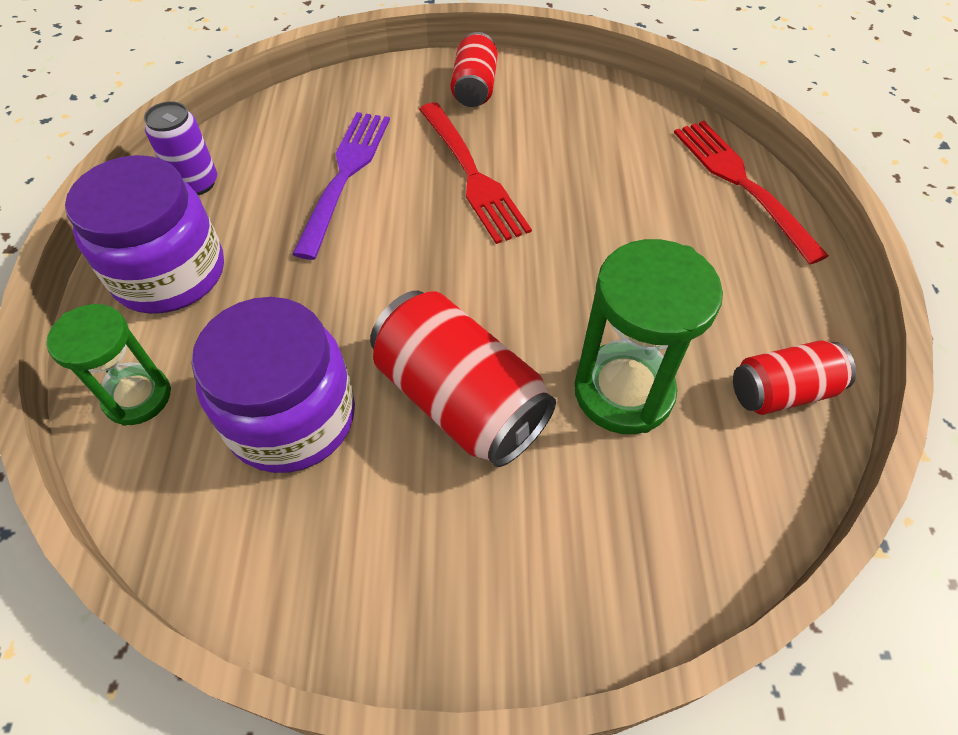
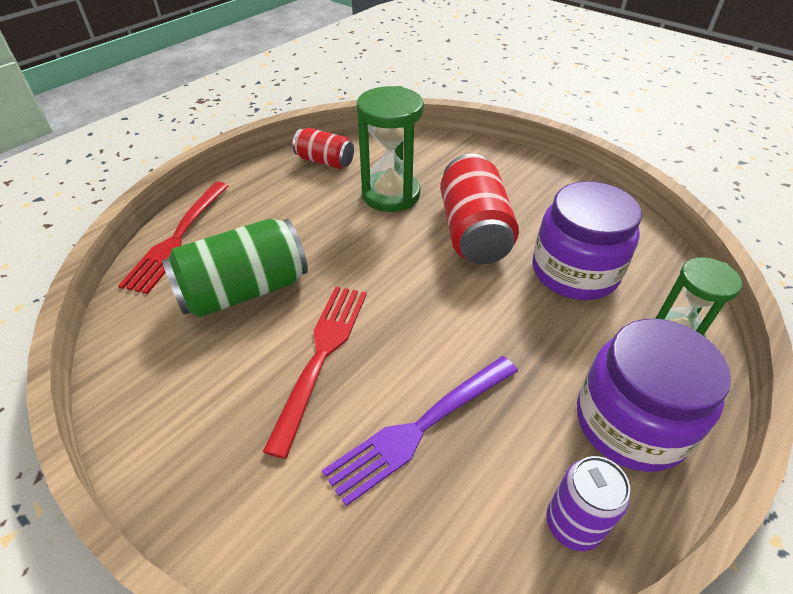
camera: 140 degrees left, 10 degrees down
(474, 88) = (204, 454): red can -> none
(605, 181) = (244, 290): none -> green can

